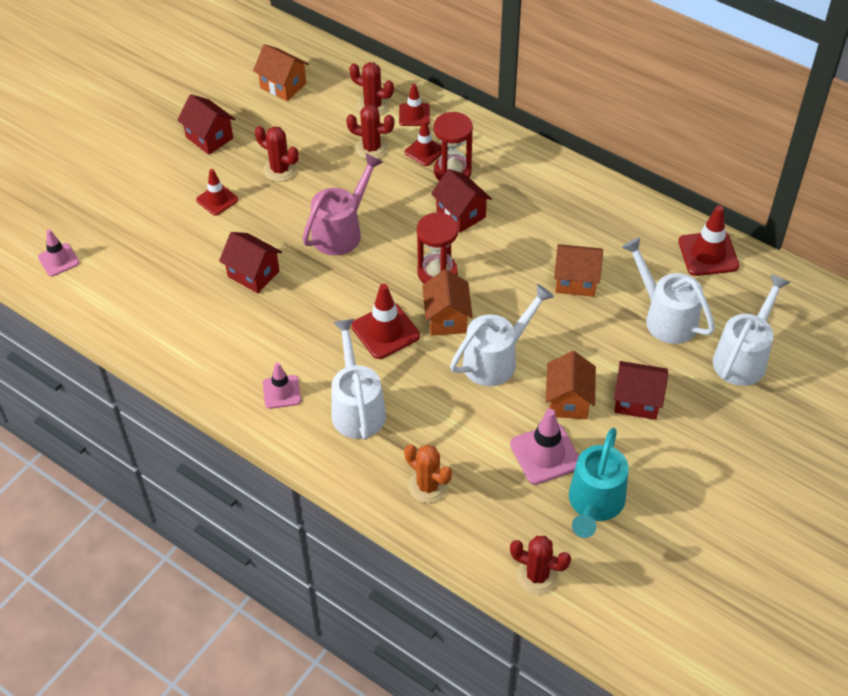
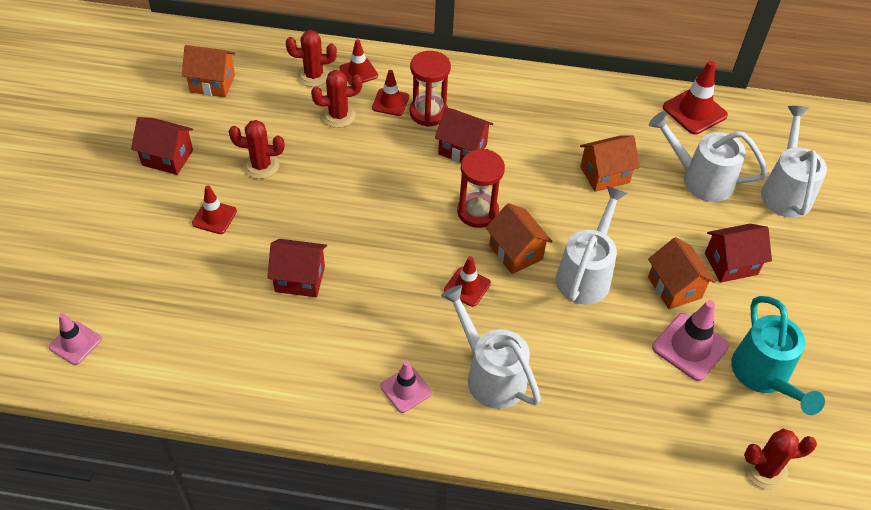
camera: 30 degrees left, 0 degrees up
(342, 231) = (361, 204): pink watering can -> none
(385, 331) = (467, 287): red traffic cone -> red traffic cone, size x0.64
(428, 486) = (609, 425): orange cactus -> none

